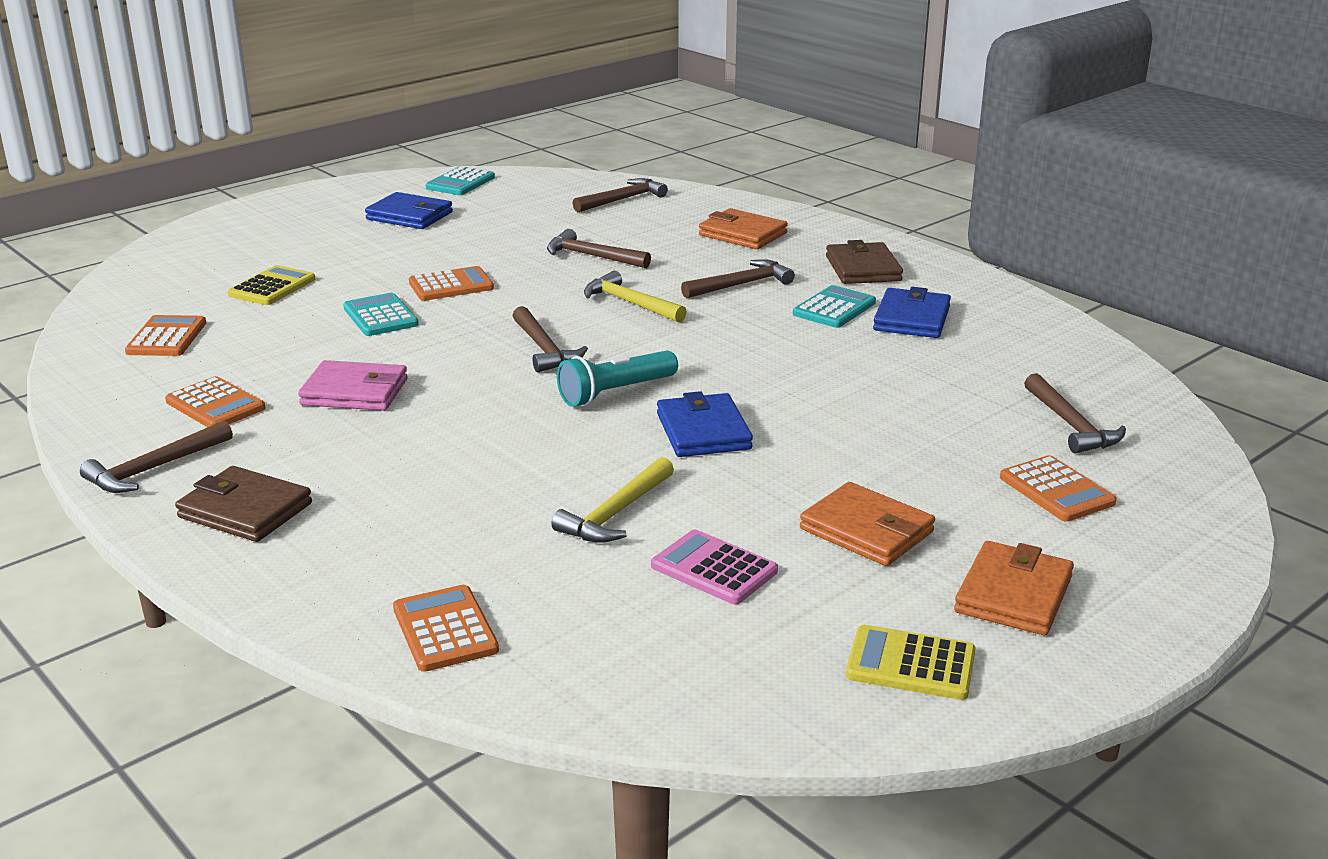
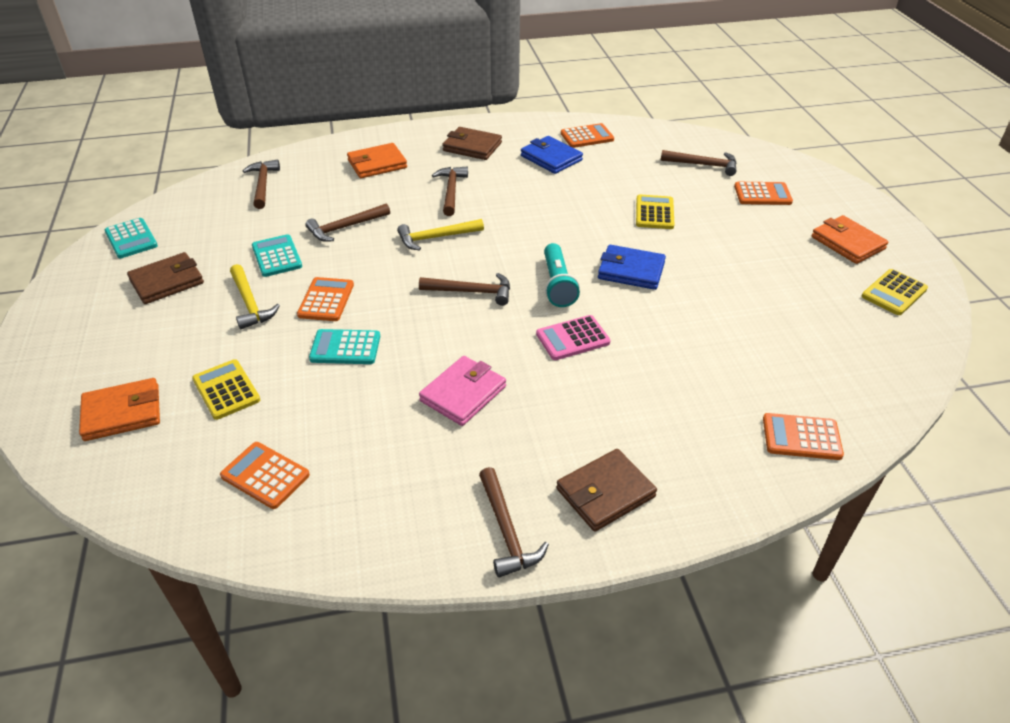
camera: 60 degrees left, 15 degrees up
(215, 405) = (423, 472): orange calculator -> orange calculator (587, 136)
(409, 216) = (167, 281): blue wallet -> brown wallet
(615, 514) = (706, 333): yellow hammer -> yellow hammer (250, 304)
(714, 569) = (783, 319): pink calculator -> pink calculator (572, 338)
(834, 308) = (515, 175): turquoise calculator -> turquoise calculator (277, 256)
(866, 530) = (770, 259): orange wallet -> orange wallet (122, 413)
(872, 417) = (654, 213): none -> yellow calculator

